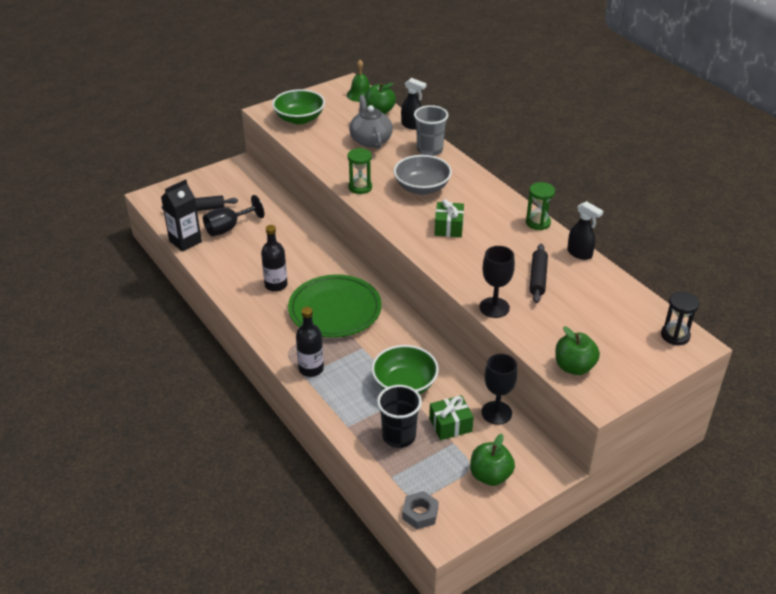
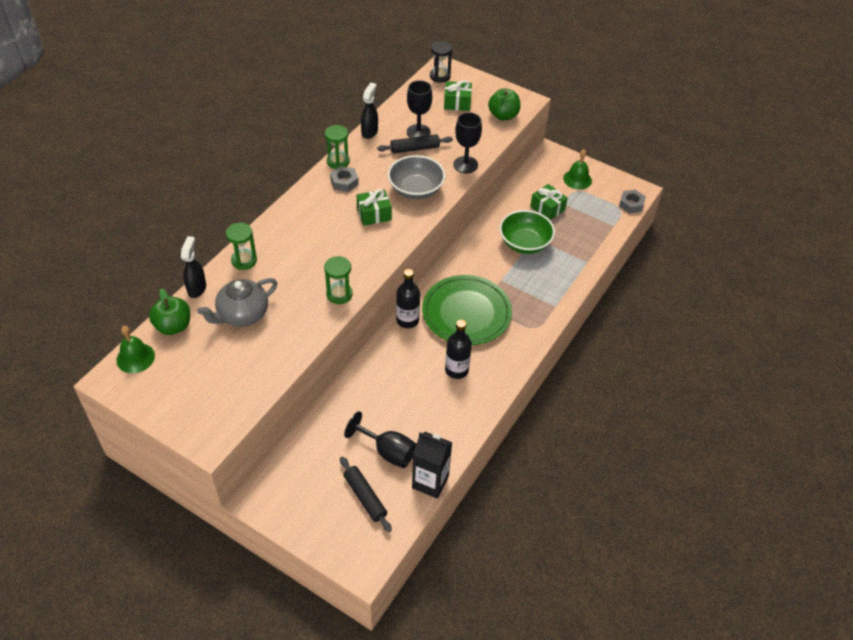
camera: 115 degrees left, 10 degrees up
(299, 119) = (217, 398): green bowl -> none
(311, 369) = (545, 304): black bottle -> black bottle (407, 320)
(399, 436) = (576, 232): black cup -> none
(422, 188) = (318, 248): grey bowl -> grey bowl (416, 189)
(429, 150) = (244, 260): grey cup -> green hourglass
(490, 476) = (577, 179): green apple -> green bell
(496, 413) = (520, 188): black goblet -> black goblet (418, 132)
(504, 220) = (344, 182): none -> grey nut
(613, 334) = (457, 103): none -> green gift

